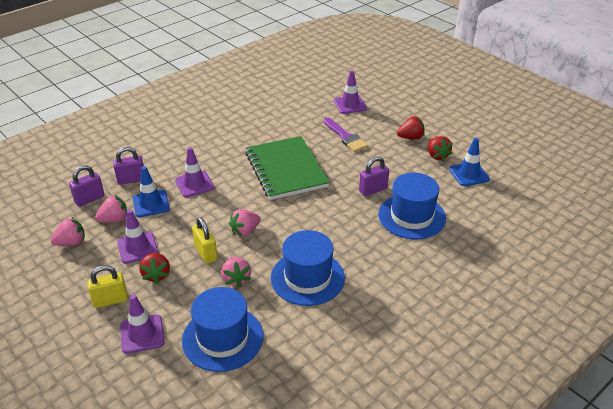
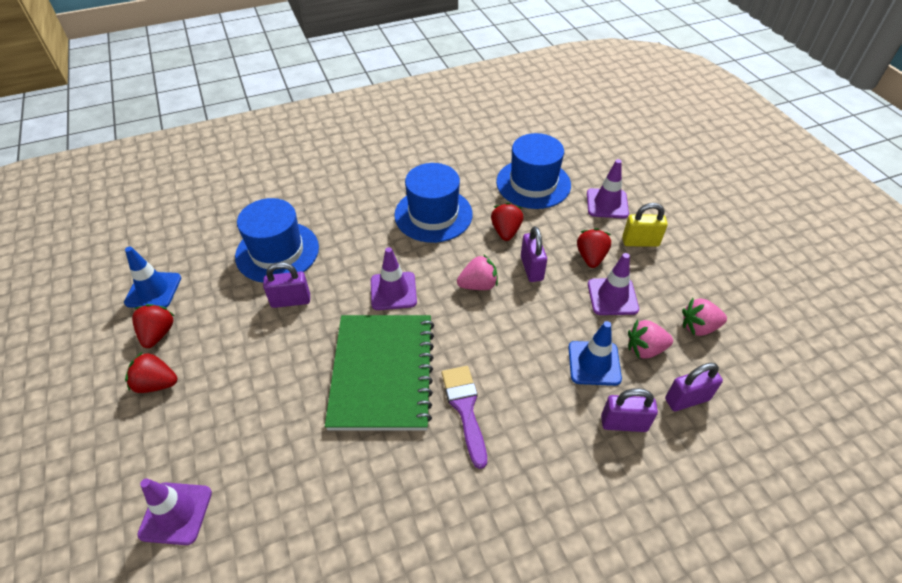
camera: 160 degrees left, 10 degrees up
(194, 184) = (526, 384): purple traffic cone -> purple traffic cone (393, 291)
(206, 253) = (531, 268): yellow padlock -> purple padlock
(236, 279) = (506, 231): pink strawberry -> red strawberry
(345, 137) = (250, 418): purple brush -> purple brush (465, 408)

